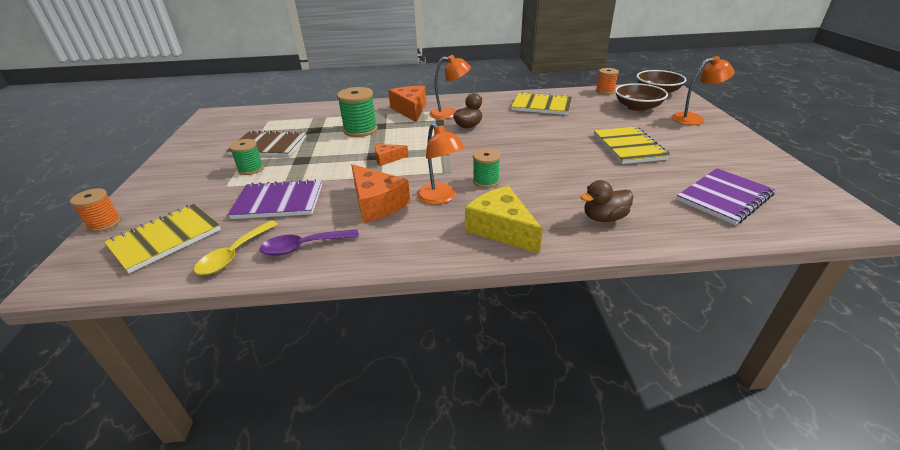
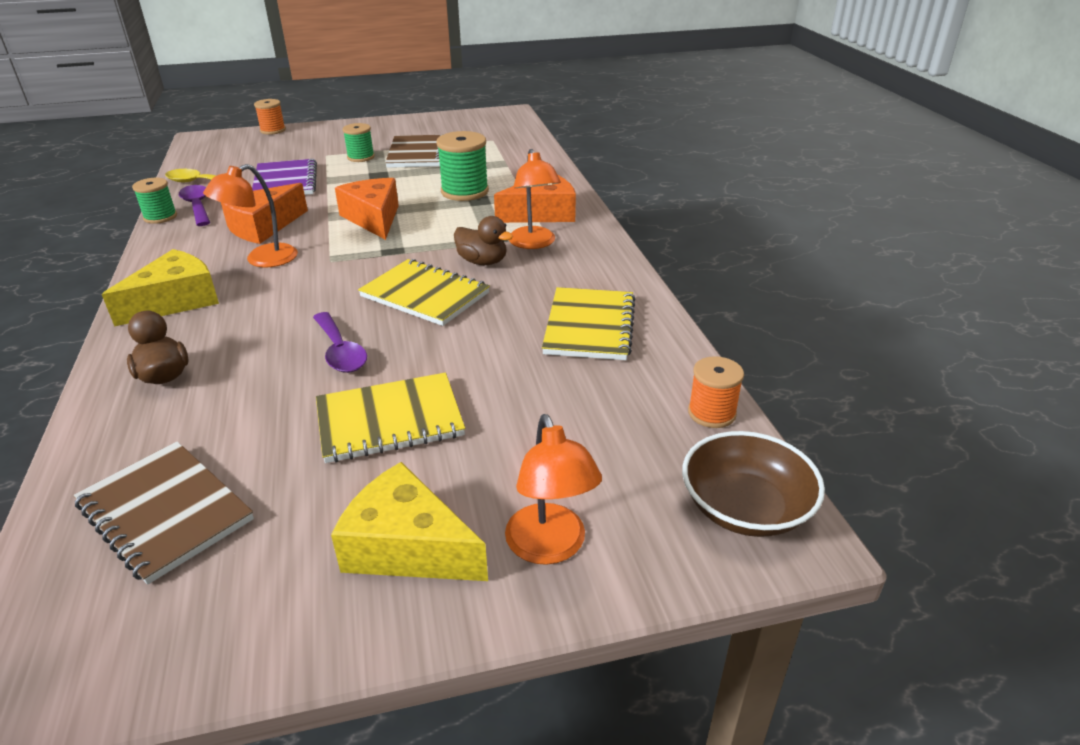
camera: 80 degrees right, 0 degrees up
(166, 239) = (238, 155): yellow notebook -> yellow notebook (425, 295)
(387, 159) = (374, 218): orange cheese -> orange cheese, size x1.86
(486, 181) = (296, 285): green spool -> green spool (160, 217)
(569, 162) = (340, 352): none -> purple spoon
(637, 107) = (612, 456): brown bowl -> none
(709, 141) = (407, 547): none -> yellow cheese
(724, 198) = (165, 512): purple notebook -> brown notebook

